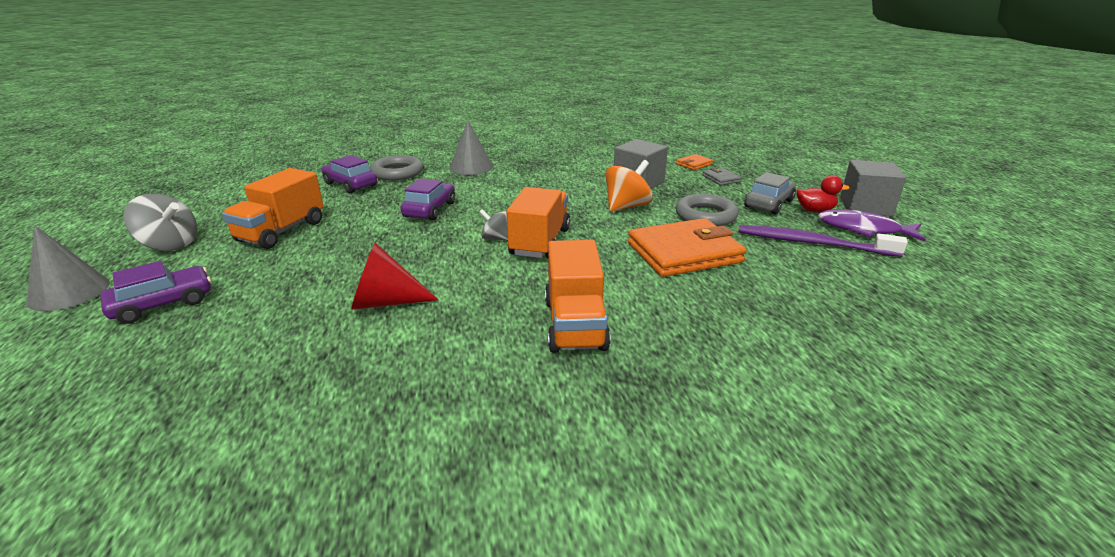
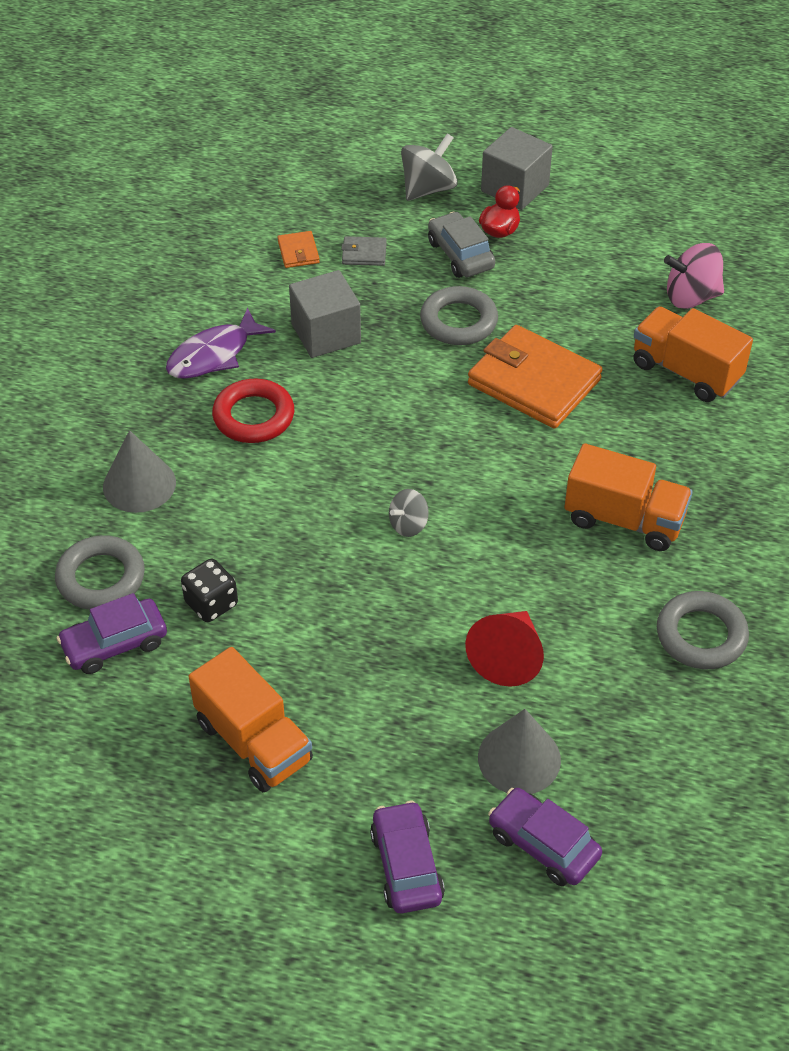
camera: 65 degrees left, 20 degrees up
(69, 292) = (319, 973): grey cone -> grey cone (519, 758)
(170, 245) = (224, 873): grey spinning top -> grey spinning top (428, 189)
(391, 199) = (211, 603): none -> black dice
(430, 210) = (278, 569): purple car -> purple car (543, 844)
(455, 403) = (701, 635): none -> grey ring
(540, 242) = (441, 488): orange truck -> orange truck (686, 371)
(548, 180) = (253, 416): none -> red ring
(626, 206) = (391, 376): orange spinning top -> none
(684, 253) = (534, 382): orange wallet -> orange wallet turned 60 degrees counterclockwise
(813, 243) = (568, 278): purple toothbrush -> none
(863, 229) = (562, 224): purple fish -> purple fish (214, 355)
(888, 301) = (691, 297): none -> pink spinning top

